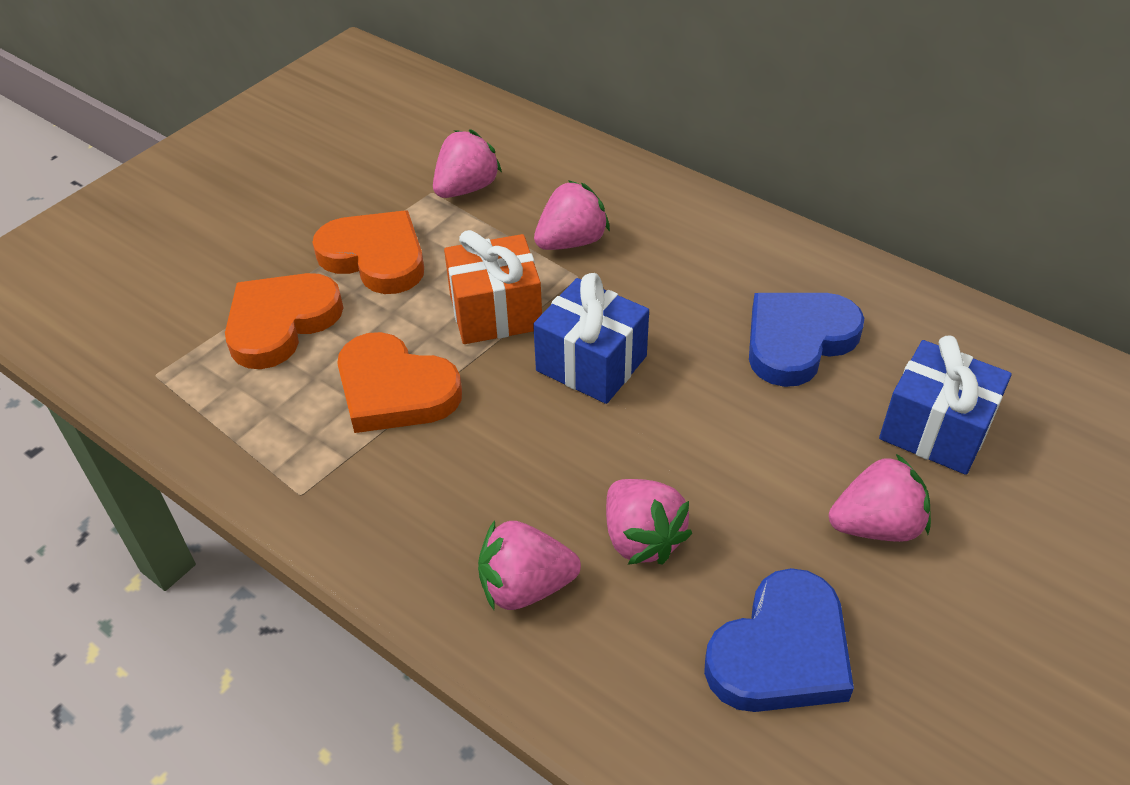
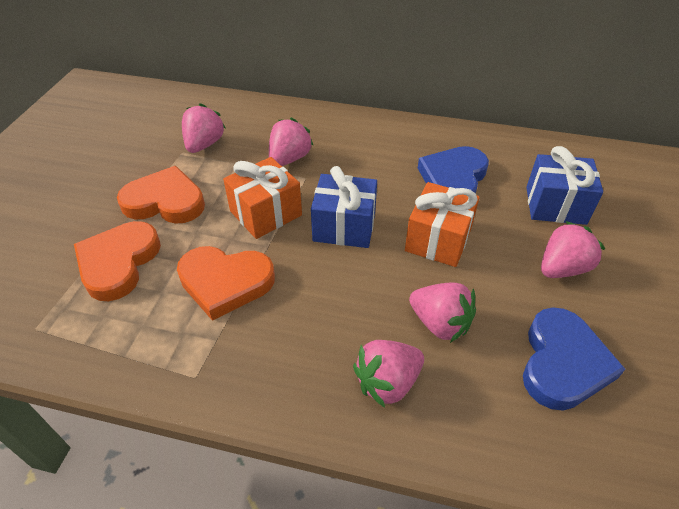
camera: 25 degrees left, 0 degrees up
(714, 424) = (438, 240): none -> orange gift

